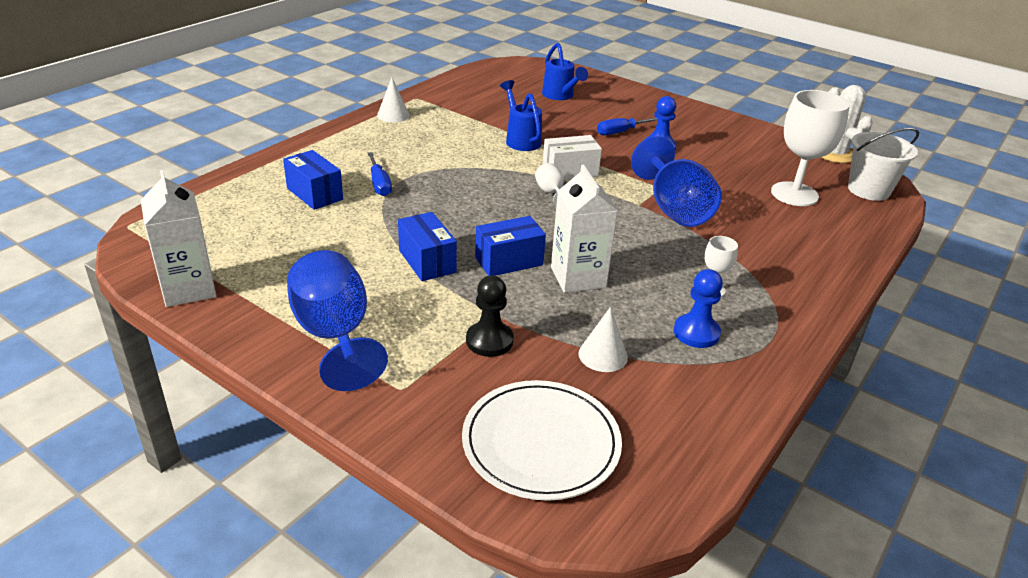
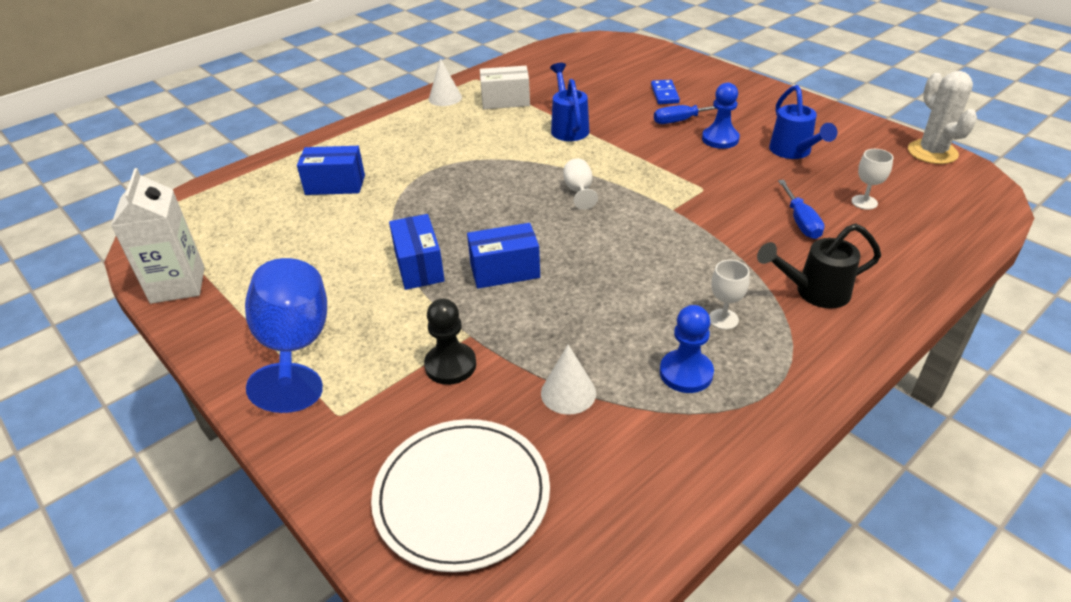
camera: 15 degrees right, 5 degrees up
(314, 194) = (335, 185): blue box -> blue box turned 60 degrees counterclockwise
(379, 184) = (403, 176): blue screwdriver -> blue screwdriver (800, 221)
(560, 96) = (629, 77): blue watering can -> blue watering can (793, 152)
(570, 171) = (608, 166): white box -> white box (505, 101)
(578, 277) = (573, 295): white carton -> none
(597, 110) = (664, 94): none -> blue domino
(674, 209) = (712, 216): blue goblet -> none
(777, 265) = (813, 292): none -> black watering can
(794, 194) = (864, 202): white goblet -> white goblet, size x0.46
(868, 190) = (961, 200): white bucket -> none

